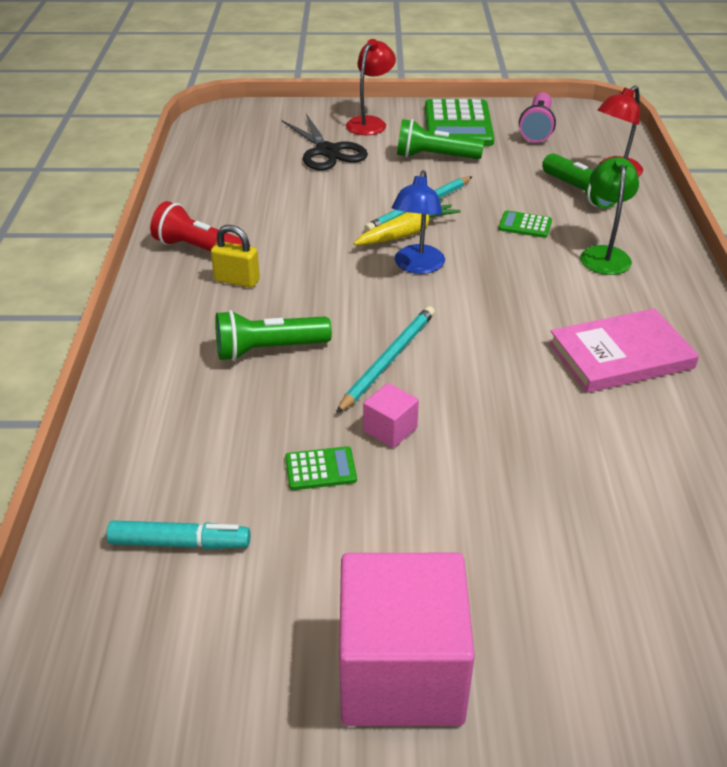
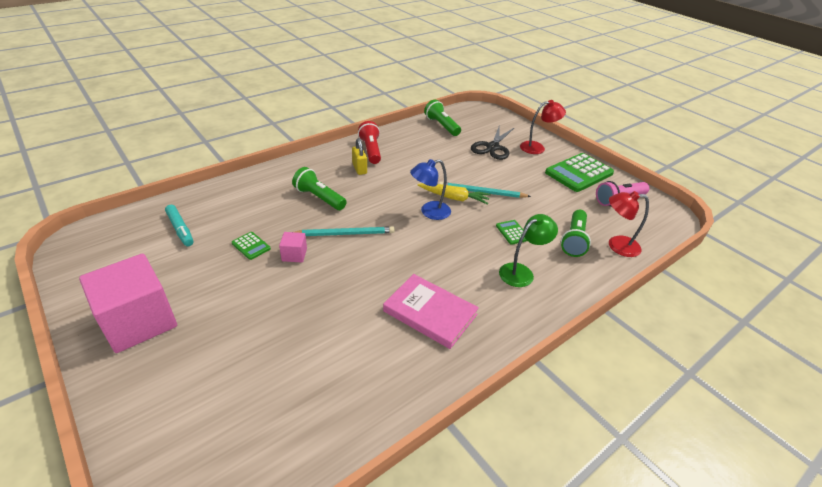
camera: 50 degrees right, 0 degrees up
(434, 157) = (535, 178): green flashlight -> green flashlight (441, 126)

